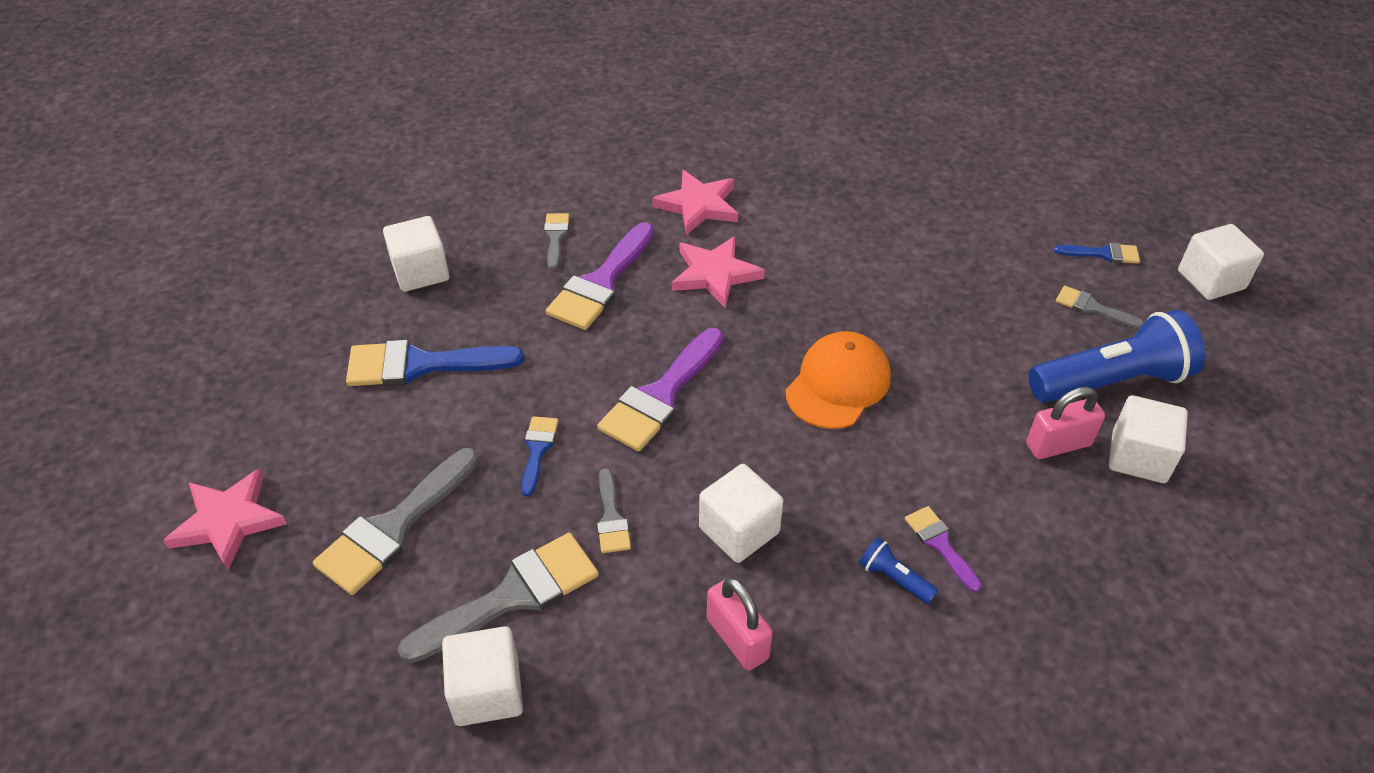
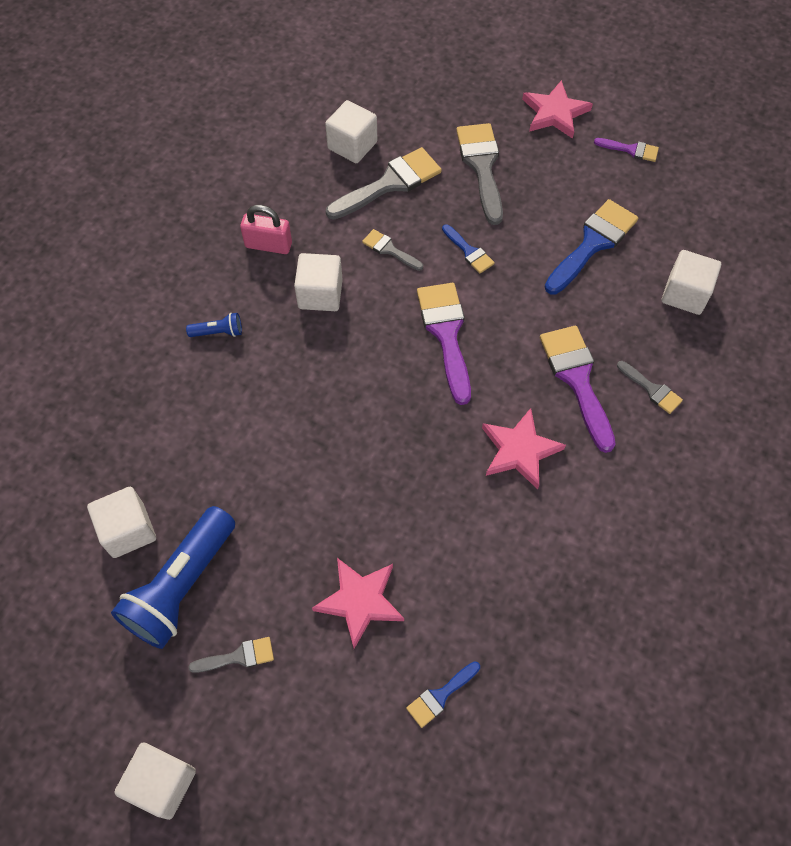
camera: 135 degrees right, 15 degrees up
(513, 596) = (390, 183): grey brush -> grey brush turned 135 degrees counterclockwise
(698, 205) = (604, 505): pink star -> pink star (360, 601)
(838, 384) = (355, 429): orange cap -> none
(940, 544) = (209, 370): purple brush -> purple brush (631, 150)
(1058, 445) = (185, 497): pink padlock -> none
(1103, 254) = (268, 737): blue brush -> blue brush (440, 696)

